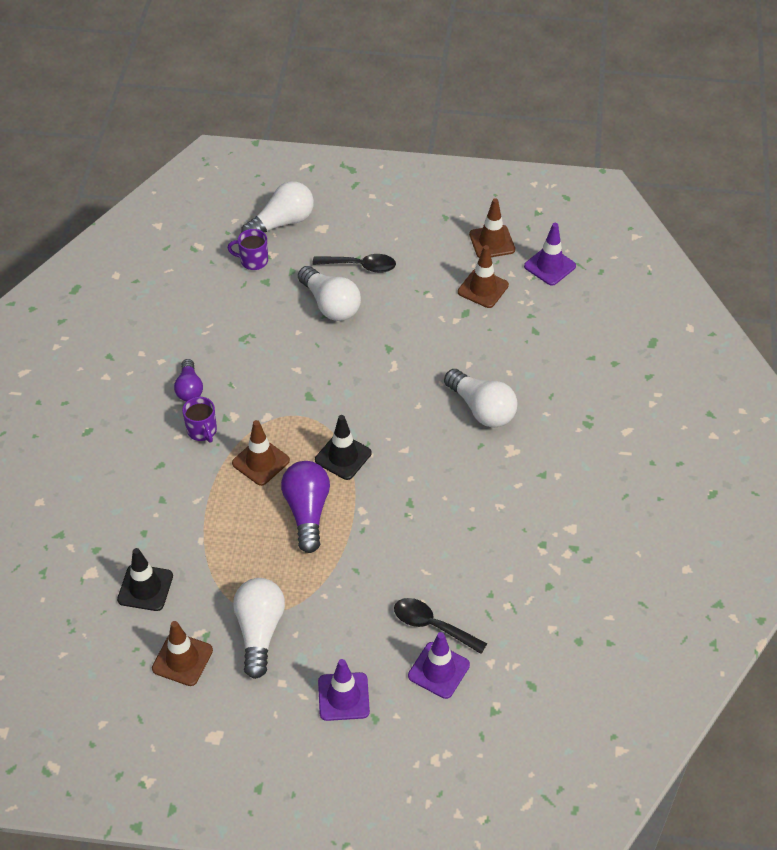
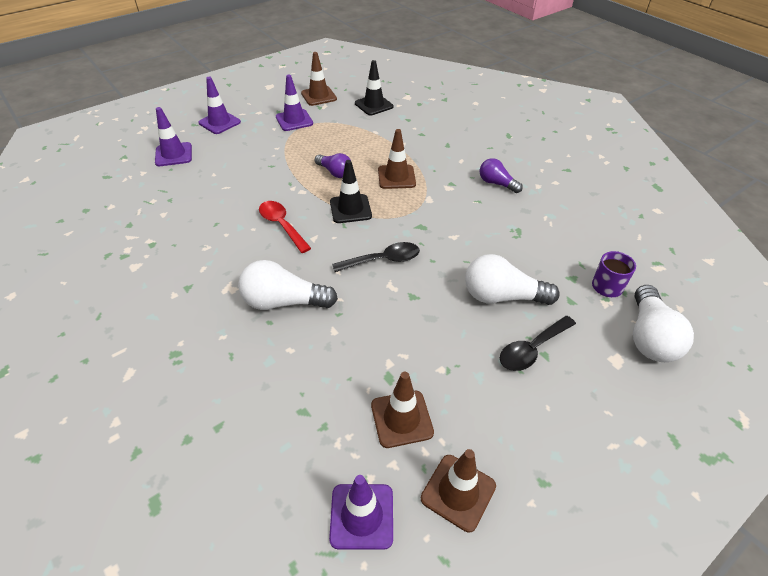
camera: 135 degrees right, 5 degrees down
(202, 431) = (453, 170): purple mug -> none
(259, 631) = (294, 120): white light bulb -> purple traffic cone
(307, 511) = (335, 172): purple light bulb -> purple light bulb, size x0.62
(418, 482) = (282, 225): none -> red spoon
(432, 625) = (196, 168): black spoon -> black spoon (383, 260)

